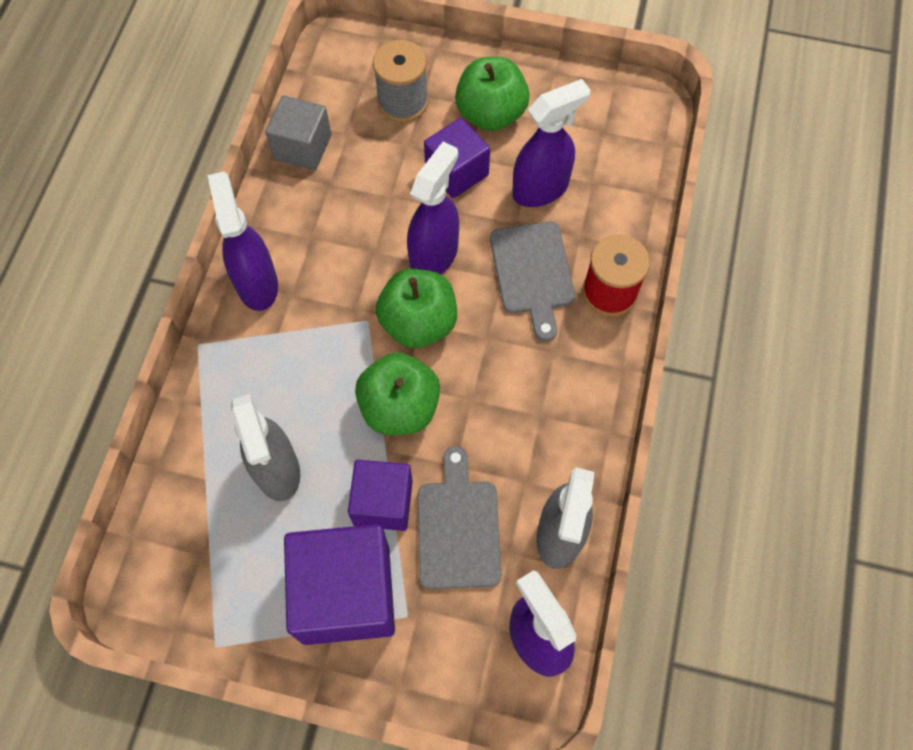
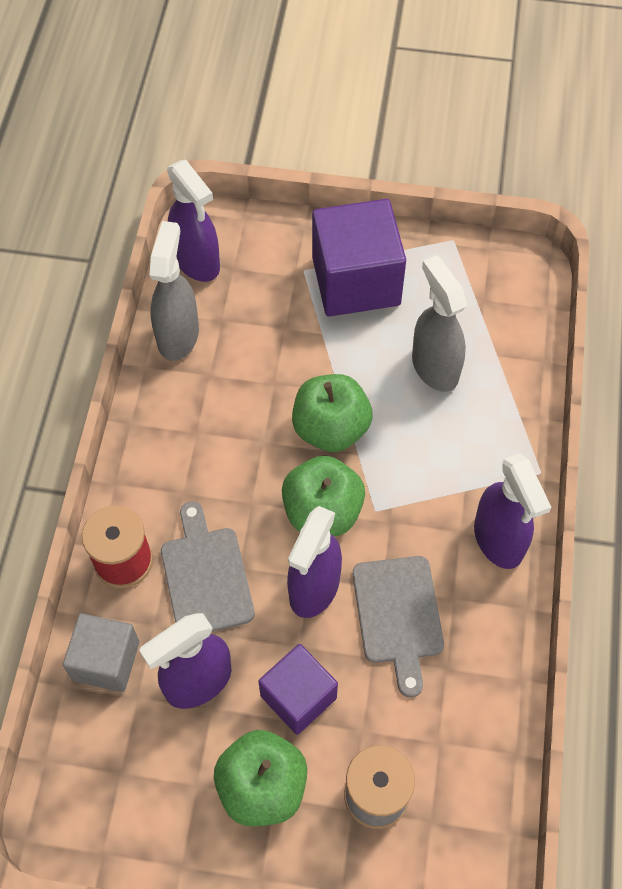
camera: 175 degrees right, 5 degrees down
(302, 147) = (488, 716): grey cube -> grey cube (106, 661)
(383, 502) = (335, 349): purple cube -> none
(458, 528) = (267, 334): grey cutting board -> grey cutting board (398, 615)

